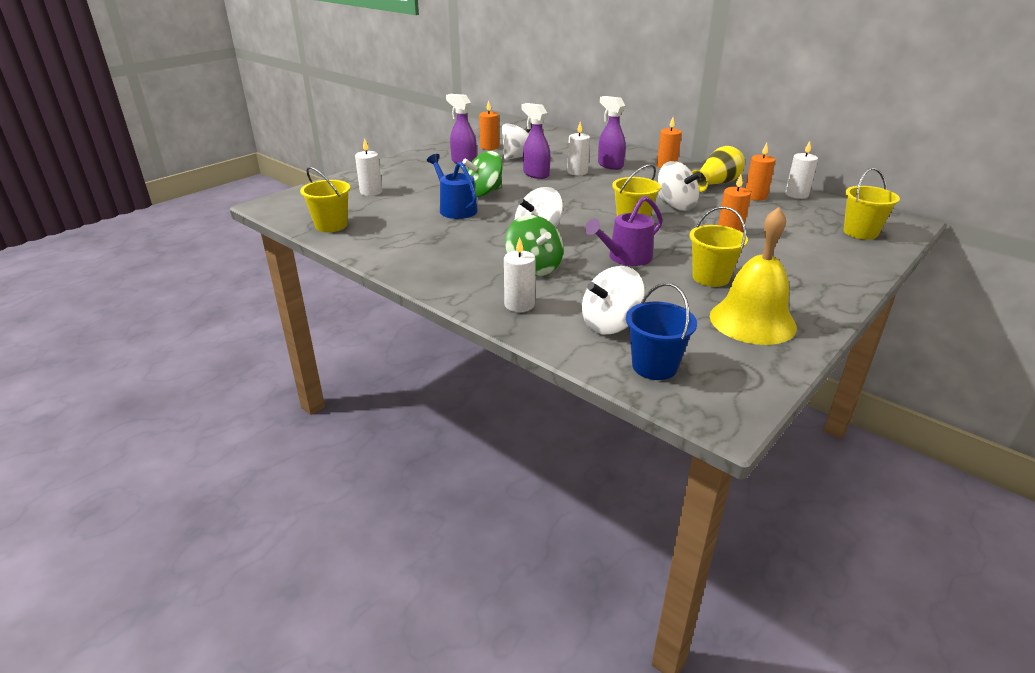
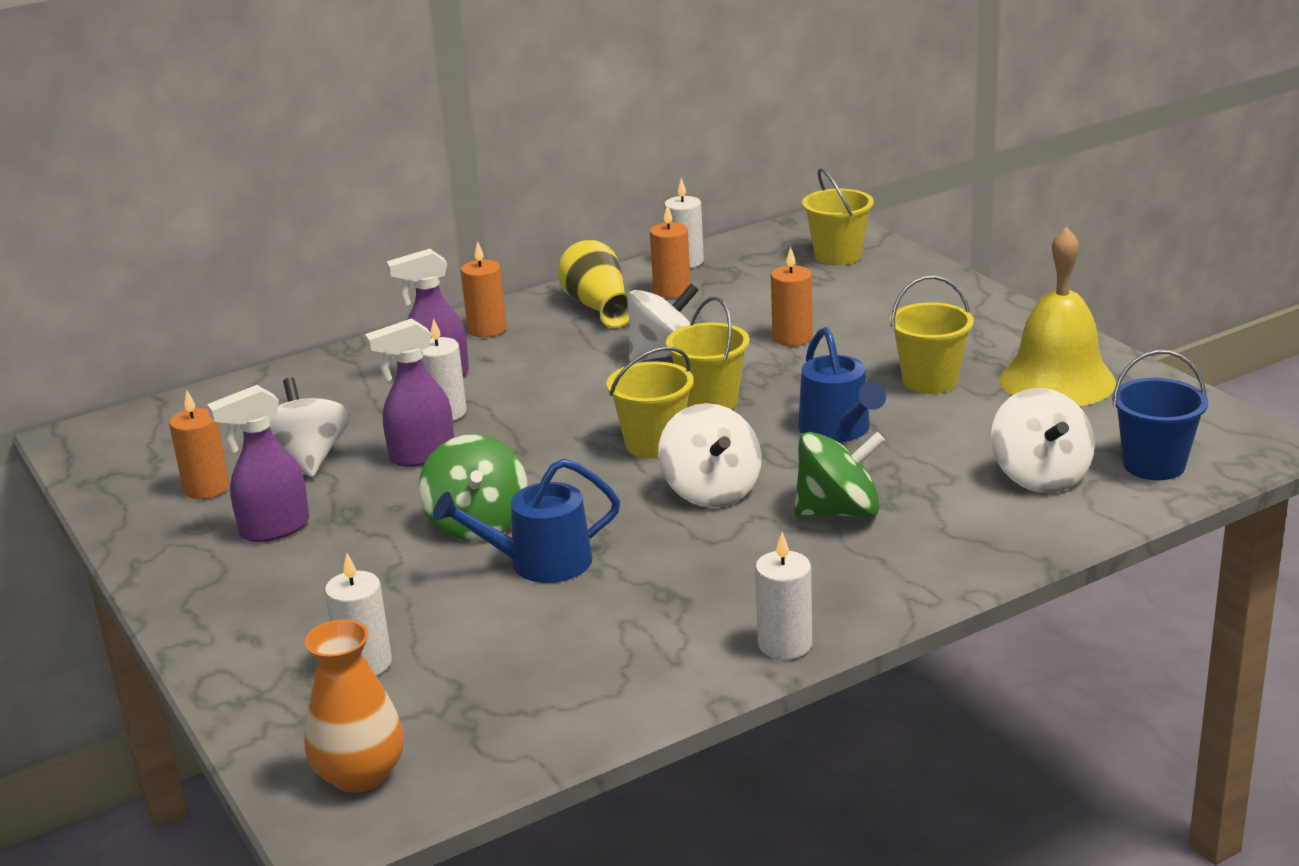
camera: 70 degrees left, 5 degrees down
(298, 203) = (360, 774): none -> orange vase
(331, 225) = (528, 724): yellow bucket -> yellow bucket (654, 444)
(519, 305) = (961, 540): white candle -> white candle (785, 644)
(625, 257) = (838, 430): purple watering can -> blue watering can

